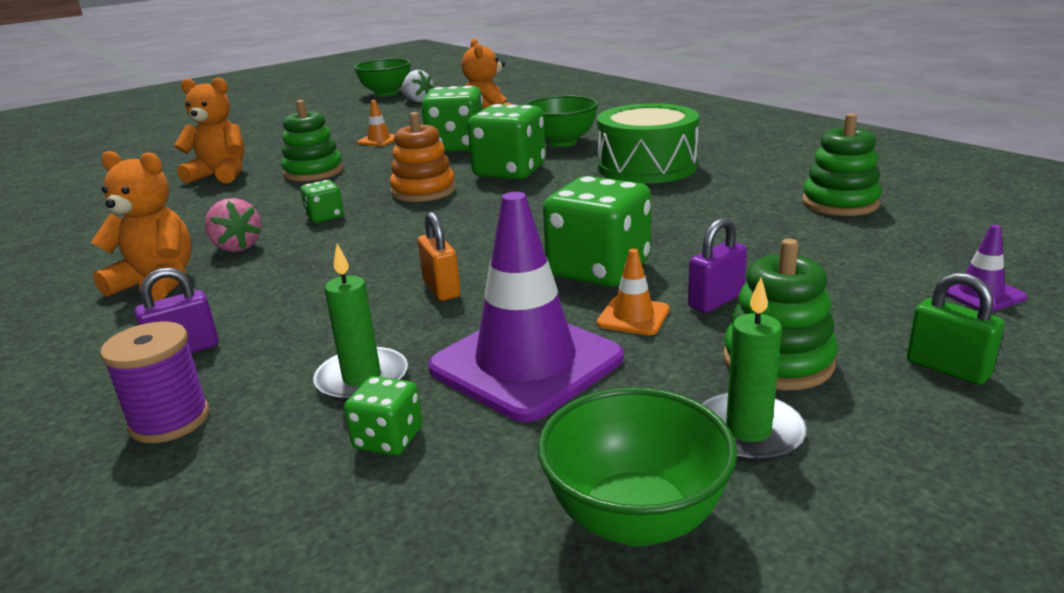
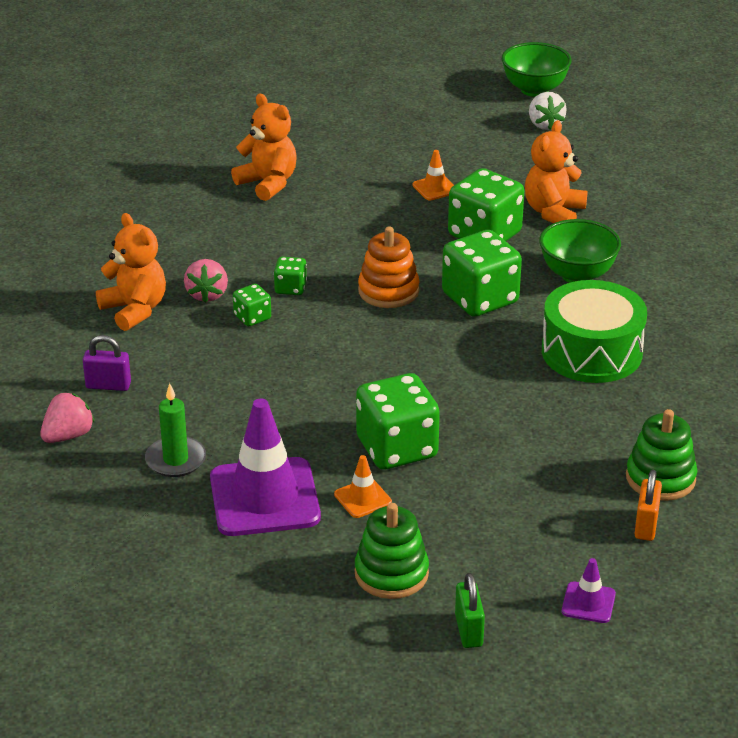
camera: 35 degrees right, 10 degrees up
(170, 420) = (68, 435): purple spool -> pink strawberry
(313, 172) = (337, 216): green stacking toy -> none
(388, 439) = (152, 506): green dice -> green dice (252, 317)
(441, 289) = (286, 411): orange padlock -> orange padlock (646, 525)
(635, 518) = (208, 607): green bowl -> none
(716, 300) = (426, 514): purple padlock -> none
(748, 432) = (313, 600): green candle -> none

